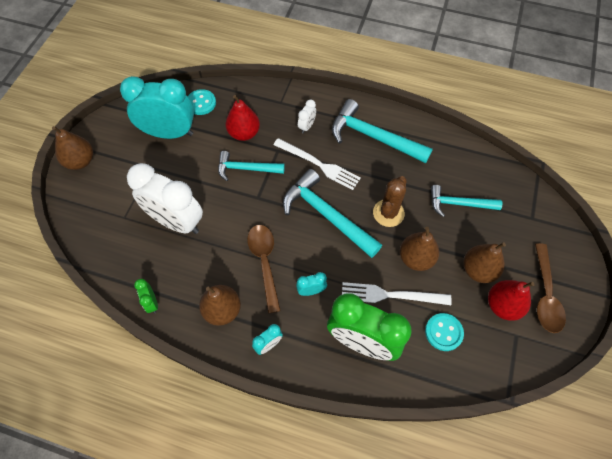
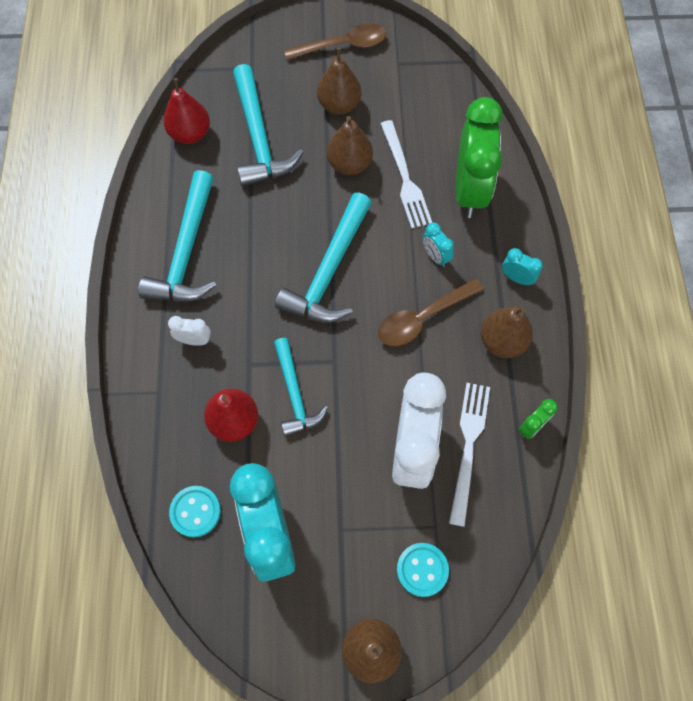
camera: 110 degrees left, 5 degrees up
(319, 165) = (255, 304): white fork -> white fork (468, 446)
(388, 213) = (300, 205): brown cactus -> none
(443, 332) = (424, 122): turquoise button -> turquoise button (422, 570)
(459, 204) = (259, 138): turquoise hammer -> turquoise hammer, size x1.58
(502, 305) = (371, 78): red pear -> red pear (190, 134)

